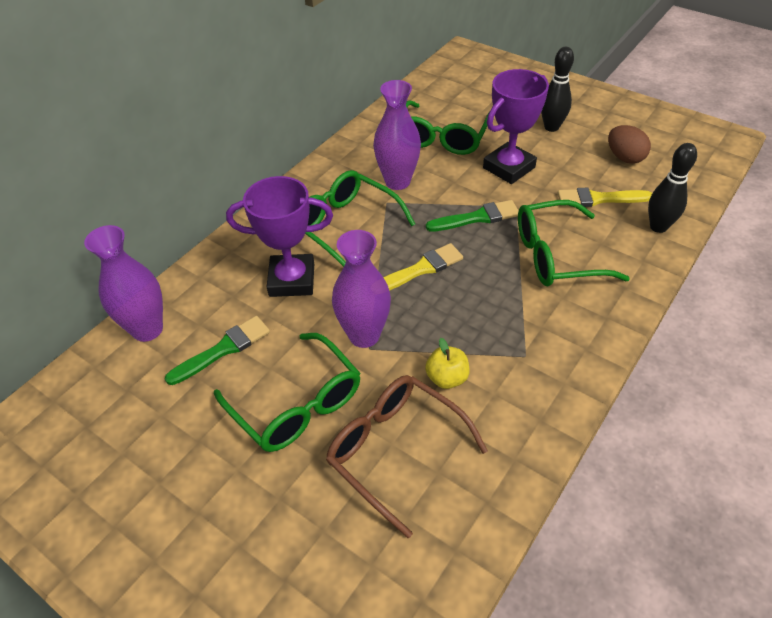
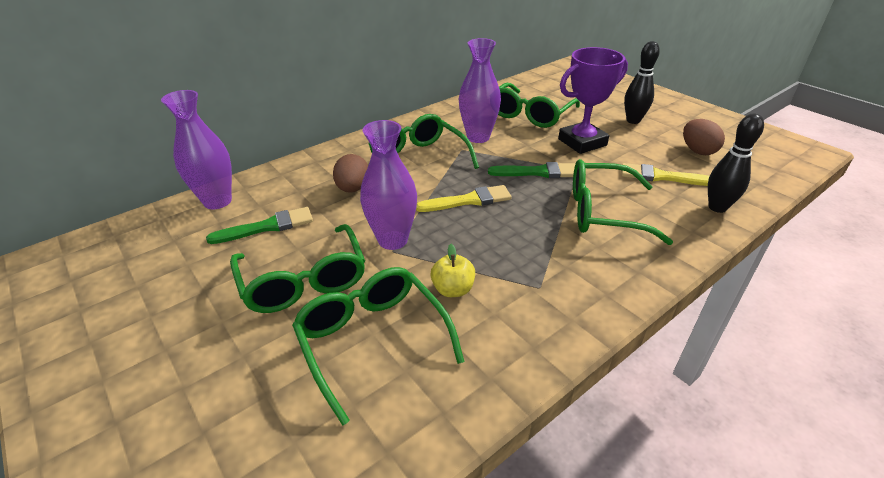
camera: 15 degrees right, 10 degrees down
(292, 280) = (353, 189): purple trophy -> brown egg
(395, 450) = (372, 340): brown glasses -> green glasses

